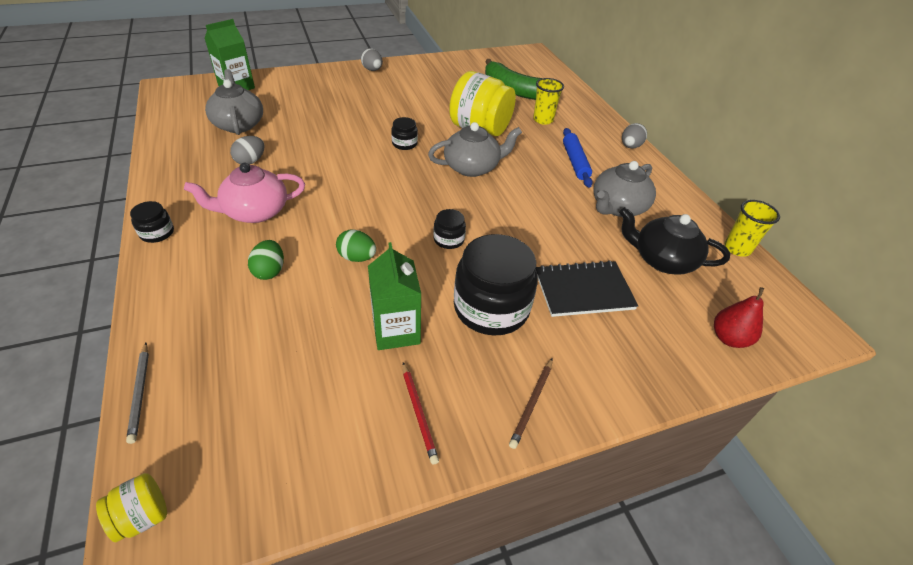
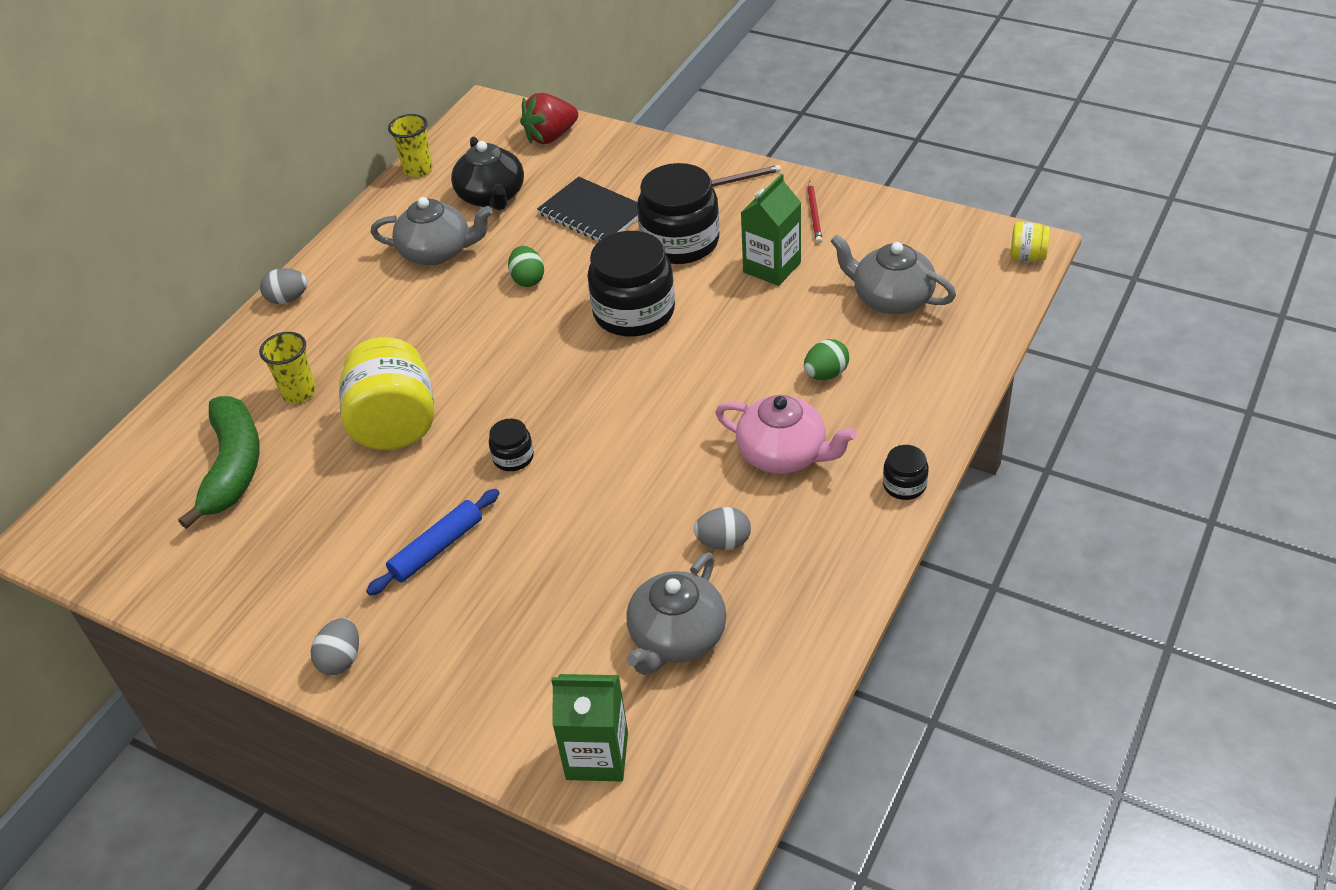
camera: 125 degrees left, 0 degrees up
(140, 393) = (996, 329): grey pencil -> none
(357, 257) = (735, 342): green egg -> green egg (528, 279)
(419, 413) = (814, 214): red pencil -> red pencil turned 150 degrees clockwise
(449, 239) = (634, 312): black jar -> black jar, size x2.18
(472, 167) = (492, 375): grey teapot -> grey teapot (891, 298)
(575, 162) = (380, 317): blue rolling pin -> blue rolling pin (437, 548)
(729, 338) = (551, 137): red pear -> red strawberry

